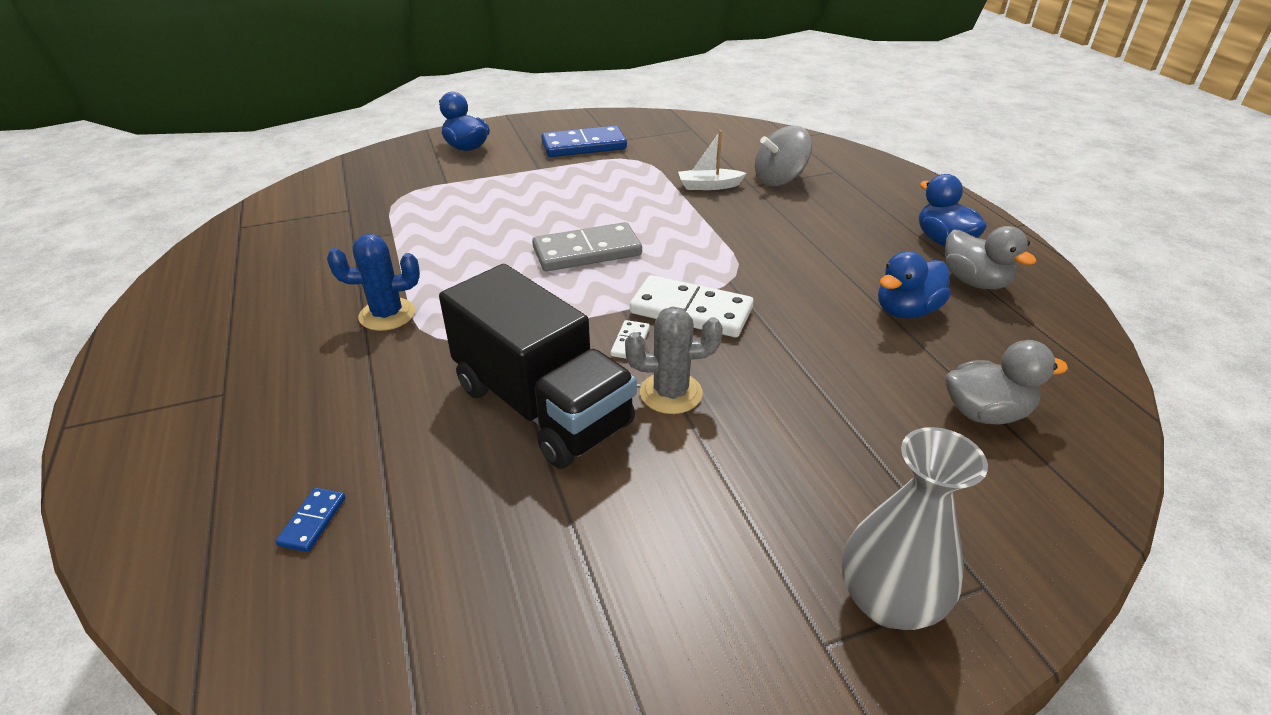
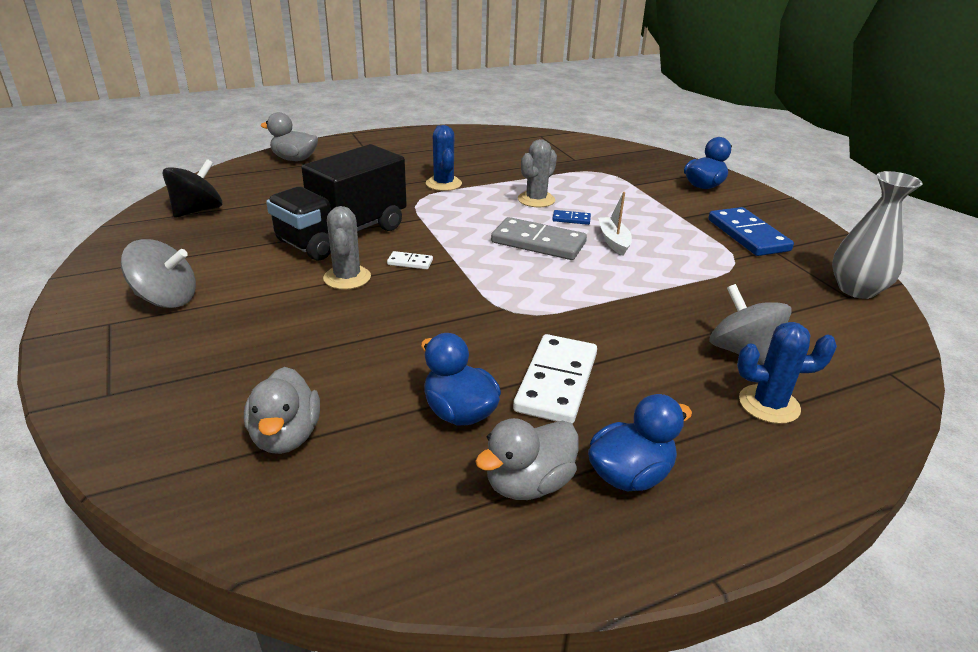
camera: 85 degrees right, 5 degrees down
(172, 502) = (294, 159): none -> grey duck
(312, 521) = (269, 187): blue domino -> blue domino (571, 219)
(398, 622) = (197, 211): none -> black spinning top
(469, 245) = (536, 200): none -> grey cactus
(587, 252) = (538, 243): grey domino -> grey domino turned 45 degrees counterclockwise
(691, 311) = (453, 288): white domino -> white domino (556, 382)
(709, 186) = (696, 303): white boat -> white boat (614, 241)
(745, 584) = (166, 299): none -> grey spinning top
(843, 181) = (769, 404): none -> blue cactus
(888, 601) = (123, 350): grey vase -> grey vase (856, 289)

